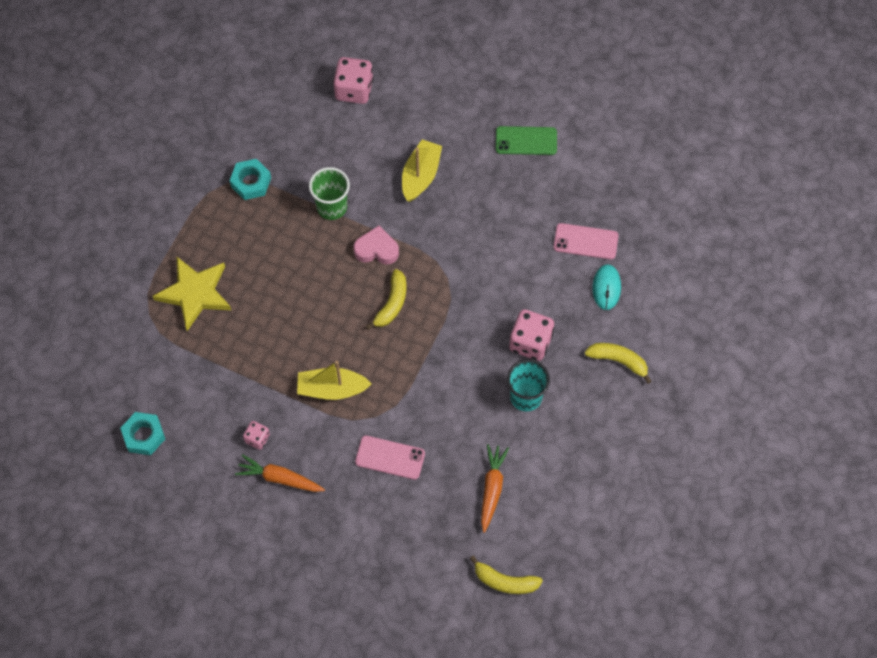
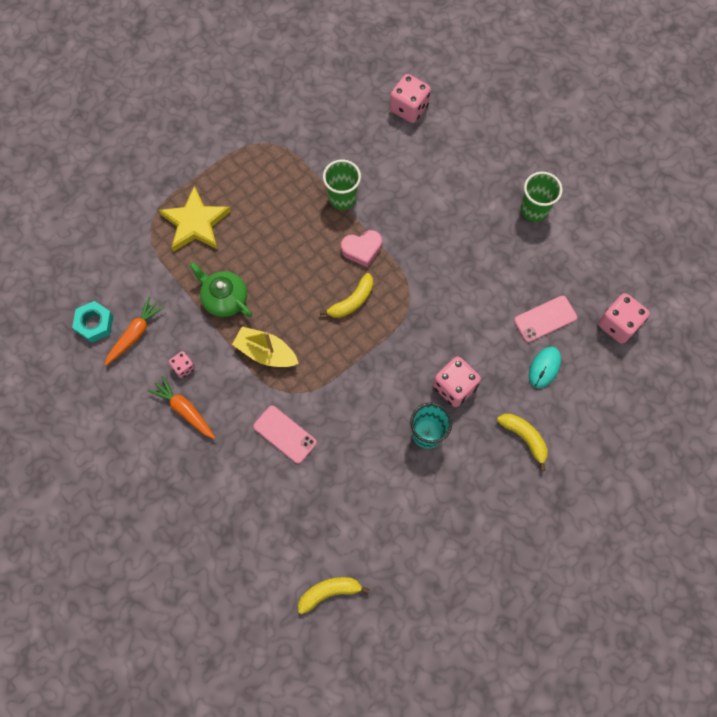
camera: 25 degrees right, 5 degrees up
(251, 182) = (287, 150): turquoise nut -> none
(263, 355) = (224, 299): none -> green teapot
(376, 249) = (362, 249): pink heart -> pink heart turned 135 degrees clockwise
(421, 175) = (429, 202): yellow boat -> none
(492, 488) = (358, 502): orange carrot -> orange carrot (135, 334)
(505, 581) = (329, 592): yellow banana -> yellow banana turned 120 degrees clockwise
(526, 141) = (534, 210): green phone -> green cup
(585, 241) = (545, 319): pink phone -> pink phone turned 60 degrees counterclockwise
(656, 218) = (618, 324): none -> pink dice

